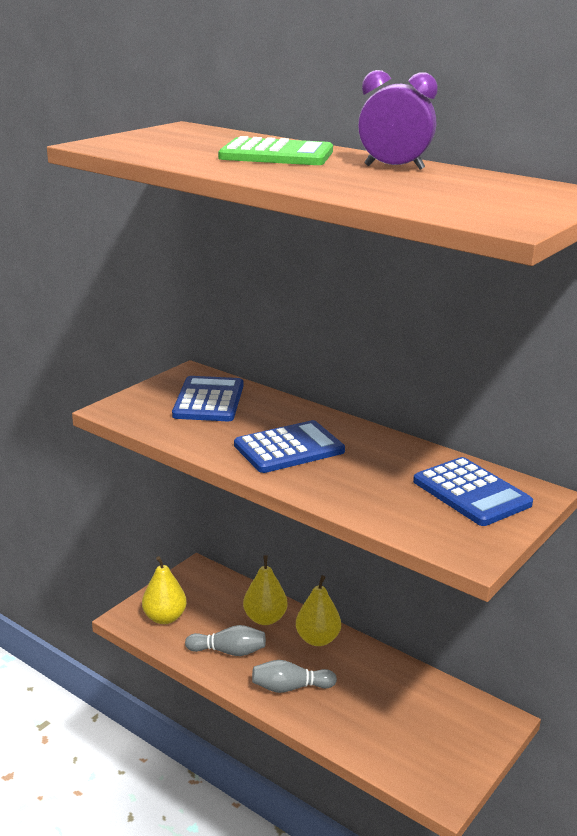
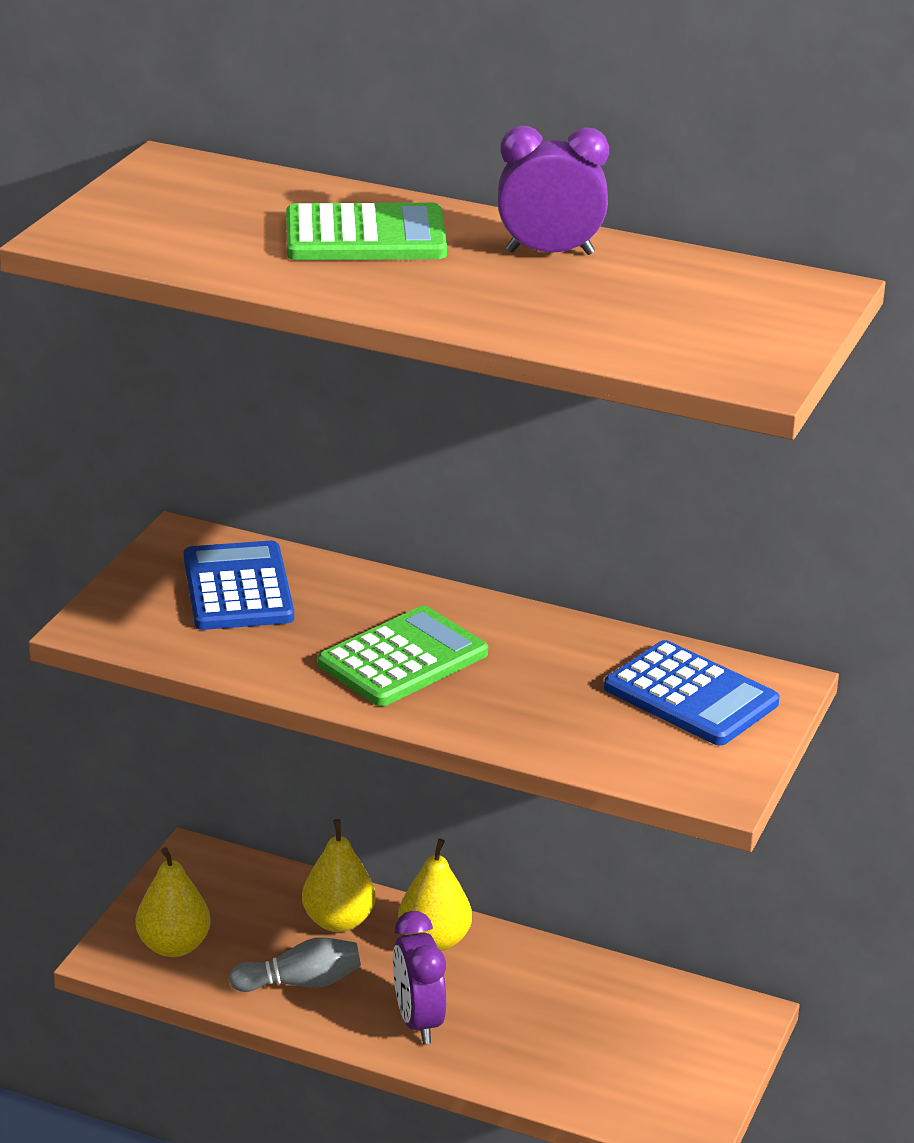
camera: 15 degrees left, 5 degrees up
(289, 448) = (403, 659): blue calculator -> green calculator
(290, 687) = (418, 1021): grey bowling pin -> purple clock

